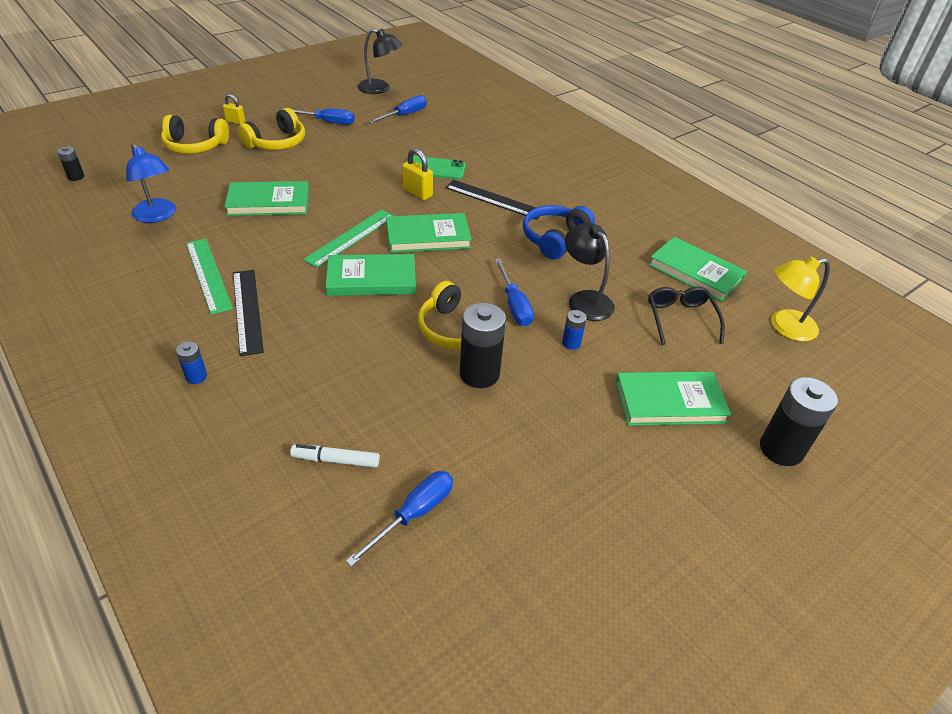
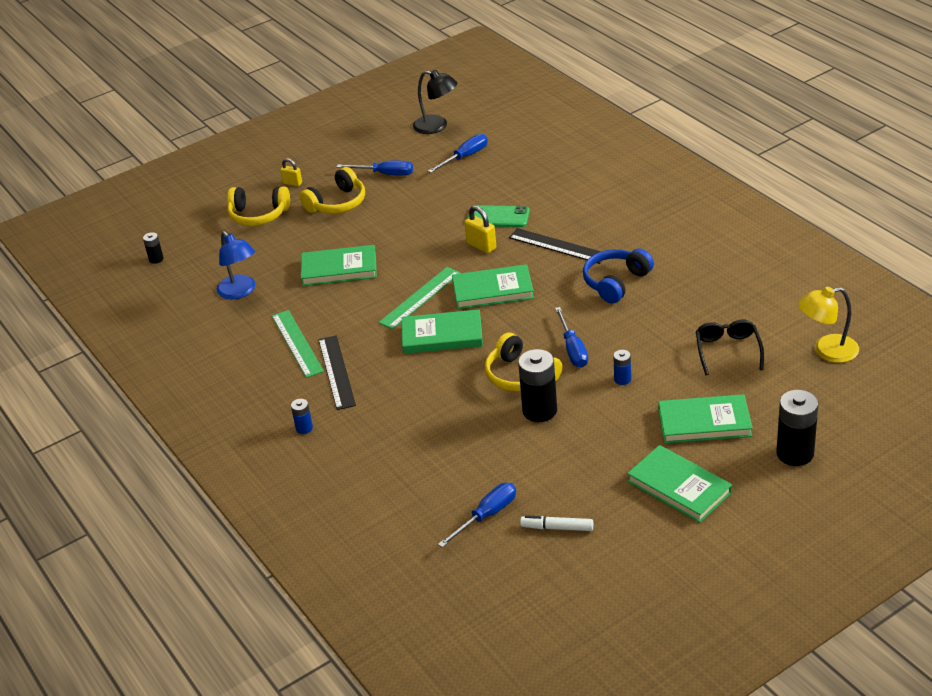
camera: 10 degrees right, 5 degrees down
(336, 460) = (424, 482): white marker -> white marker (557, 528)
(585, 299) = (639, 339): black lamp -> none
(695, 272) = (751, 304): green book -> green book (679, 487)

